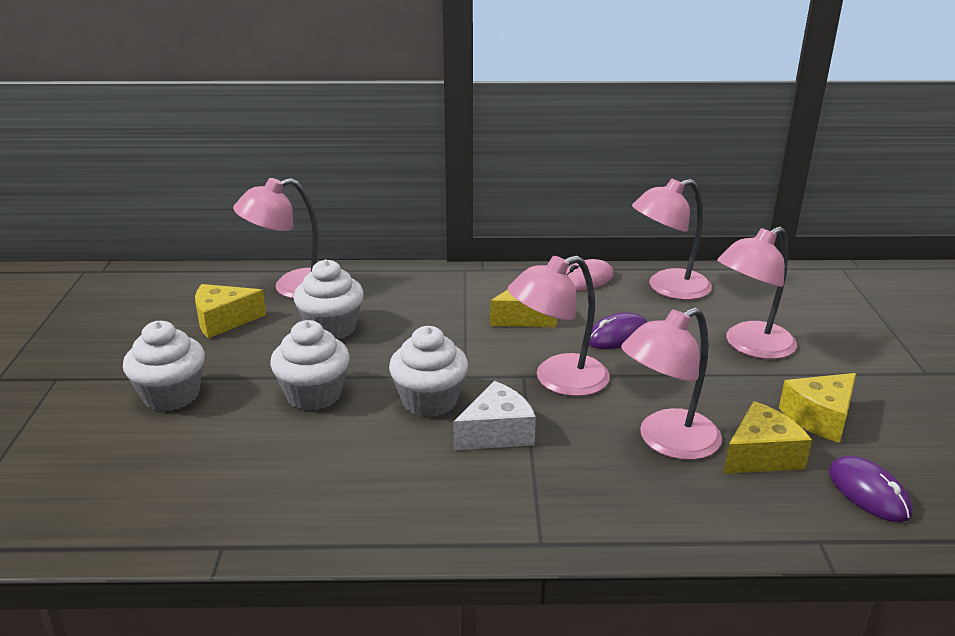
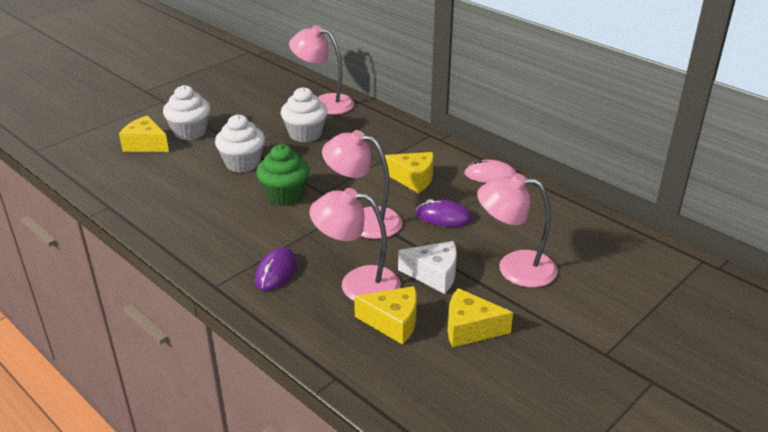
camera: 45 degrees right, 5 degrees up
(223, 321) = (265, 106): yellow cheese -> yellow cheese (146, 144)
(429, 401) = (285, 195): white cupcake -> green cupcake
(497, 432) = (286, 228): white cheese -> white cheese (434, 275)
(668, 288) = (534, 207): pink lamp -> none
(868, 492) = (412, 379): purple mouse -> purple mouse (276, 271)

